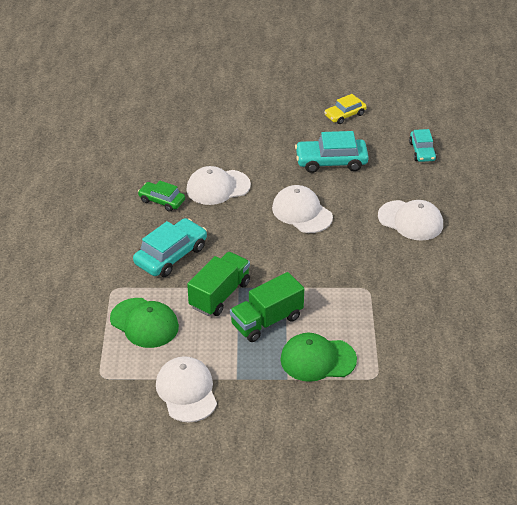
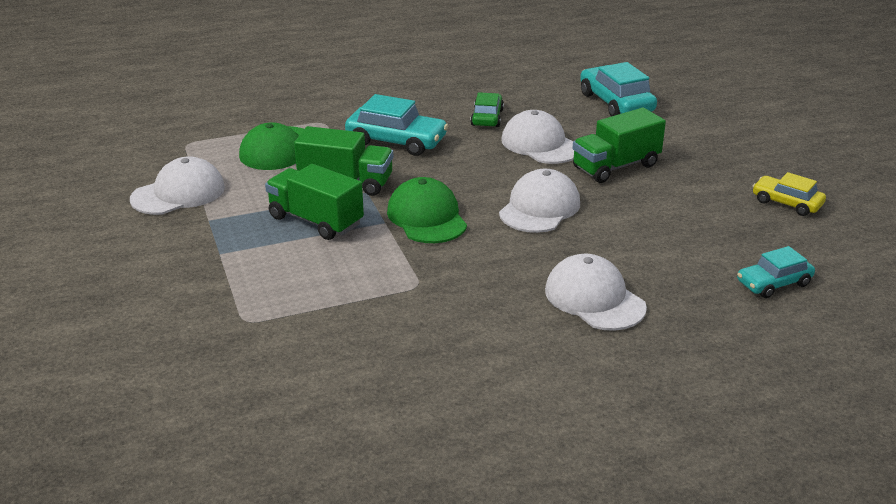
camera: 70 degrees right, 10 degrees down
(267, 164) = (615, 167): none -> green truck
(317, 359) = (261, 269): green cap -> green cap (427, 217)
(331, 162) = (667, 210): turquoise car -> turquoise car (616, 103)
(410, 220) = (594, 298): white cap -> white cap turned 135 degrees clockwise

